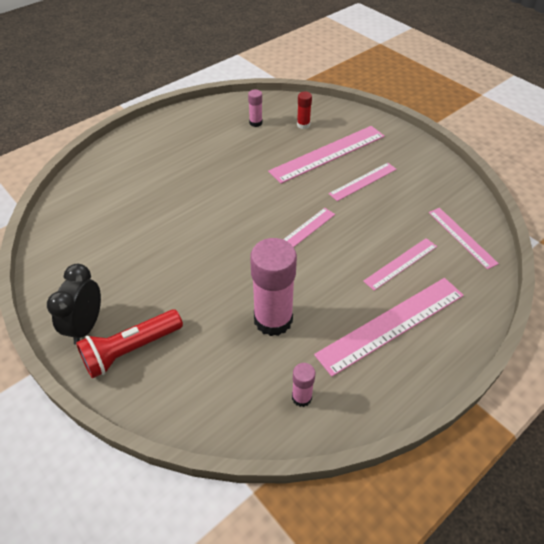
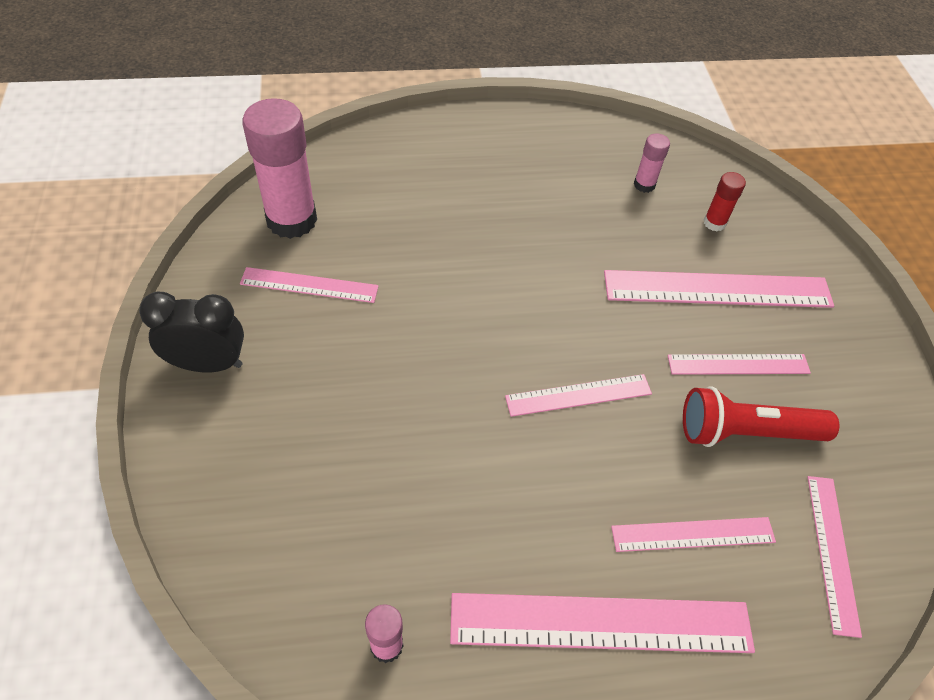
camera: 30 degrees right, 5 degrees up
(86, 326) = (208, 364): black clock -> black clock turned 45 degrees clockwise
(113, 256) = (309, 285): none -> pink ruler
(131, 350) = (233, 430): red flashlight -> red flashlight (746, 432)
(273, 319) = (437, 503): pink glue stick -> pink glue stick (292, 220)

